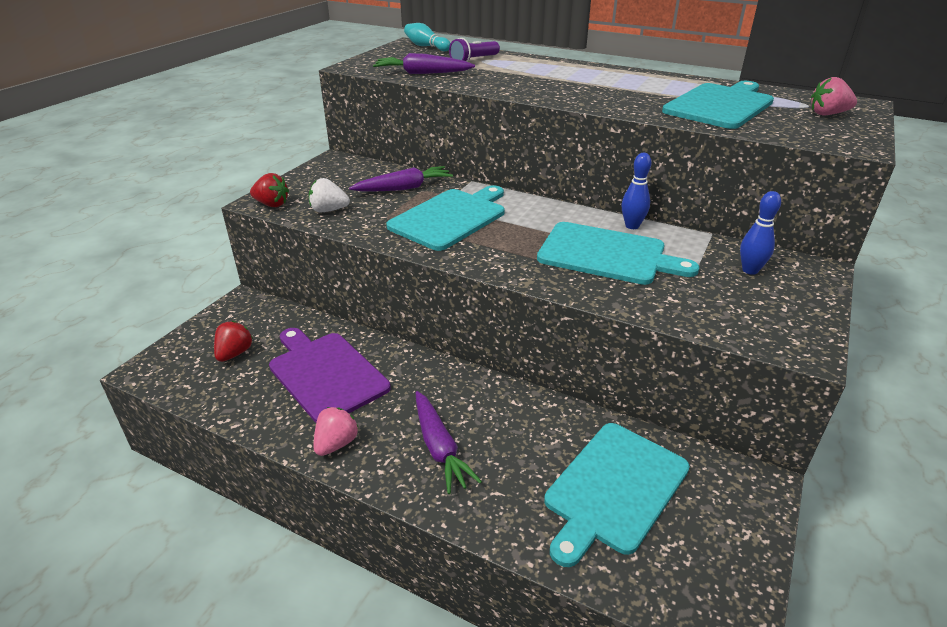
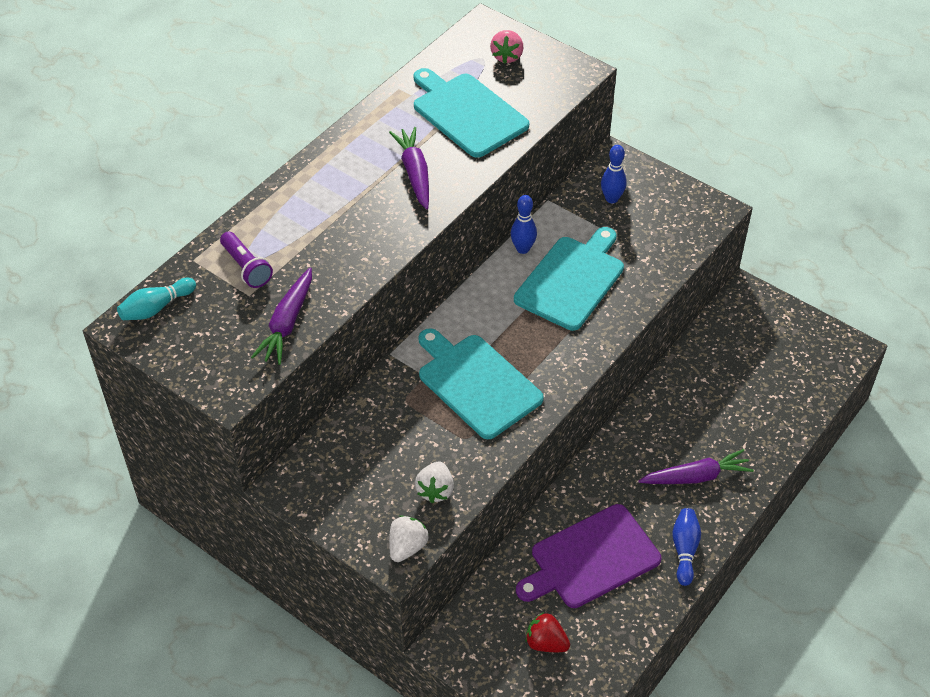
camera: 80 degrees left, 15 degrees up
(272, 204) = (407, 547): red strawberry -> white strawberry
(336, 444) = (684, 550): pink strawberry -> blue bowling pin
(403, 188) = (394, 418): purple carrot -> purple carrot (414, 173)
(614, 489) = (745, 375): turquoise cutting board -> none

